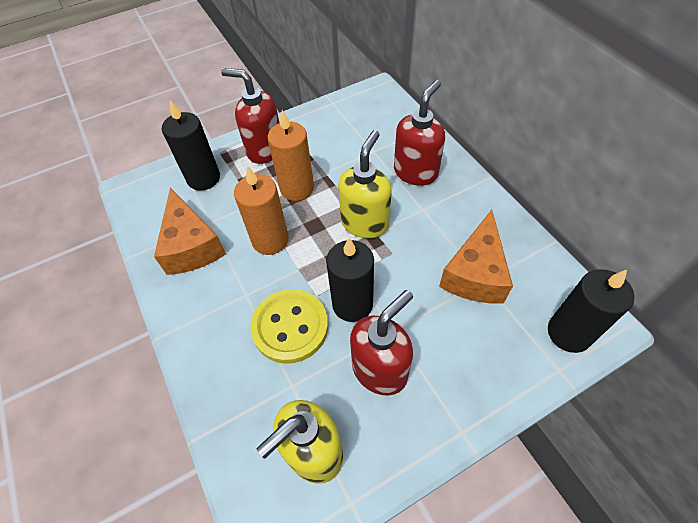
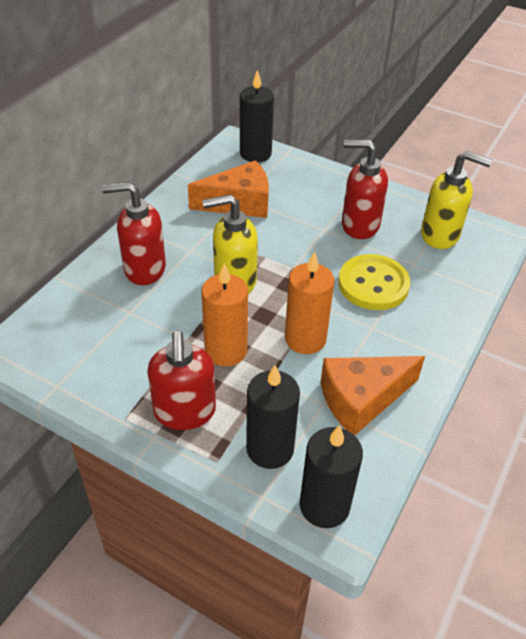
camera: 125 degrees left, 10 degrees down
(191, 246) = (362, 399): orange cheese -> orange cheese turned 150 degrees counterclockwise
(352, 304) = (322, 257): black candle -> black candle (324, 505)

